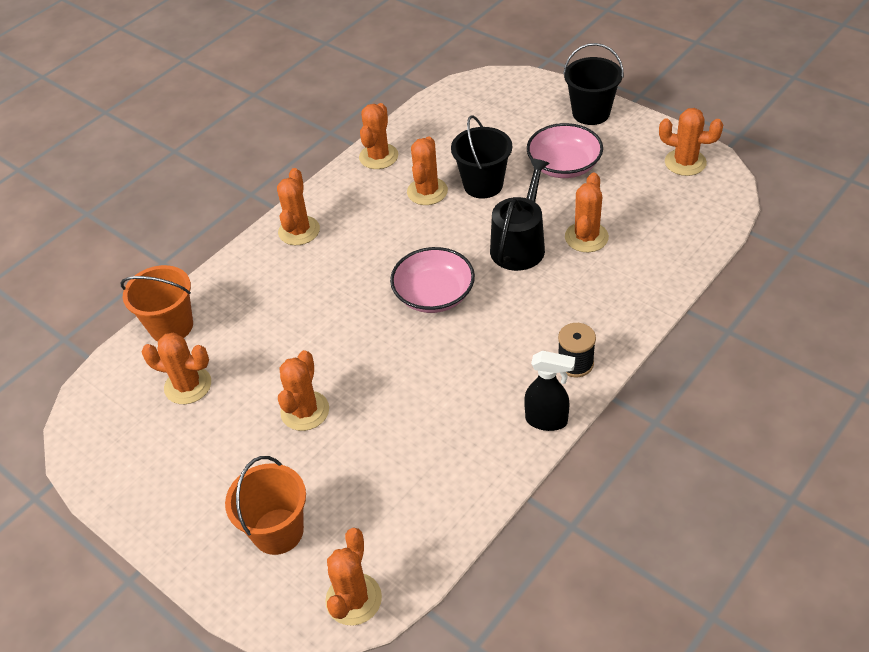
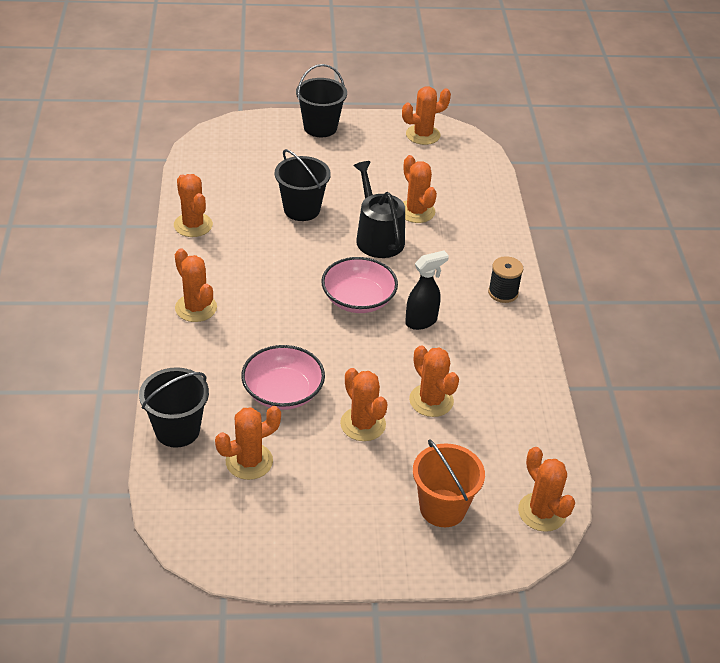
camera: 50 degrees left, 5 degrees down
(171, 326) = (177, 430): orange bucket -> black bucket
(427, 191) = (265, 233): orange cactus -> orange cactus (431, 400)
(547, 420) = (527, 336): black spray bottle -> black spray bottle (421, 321)
(564, 165) = (344, 171): pink bowl -> pink bowl (283, 392)

